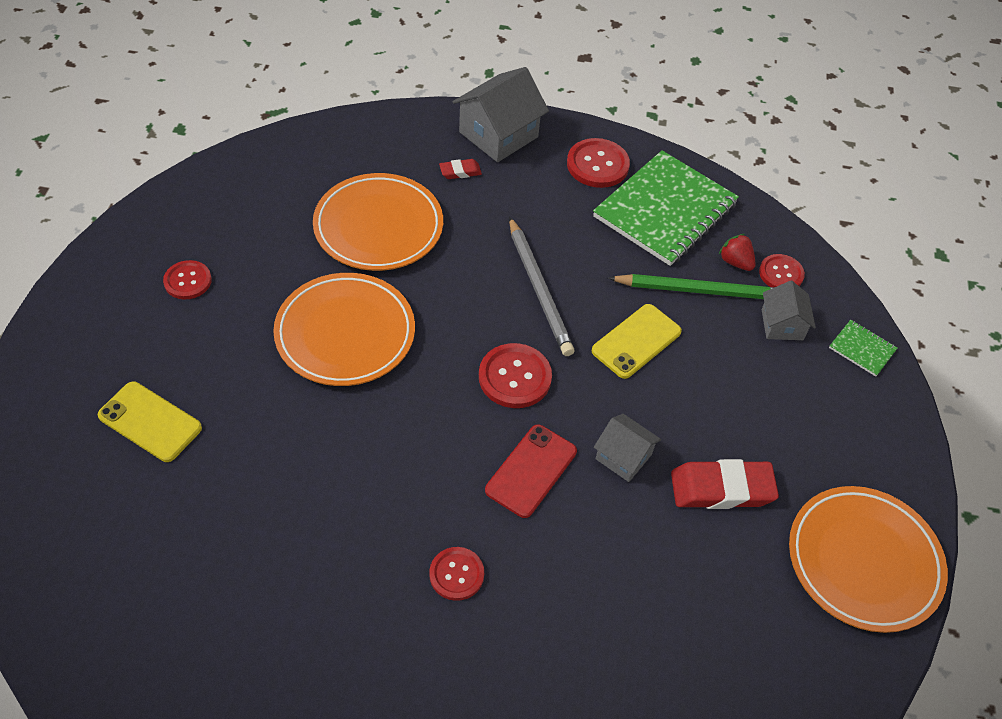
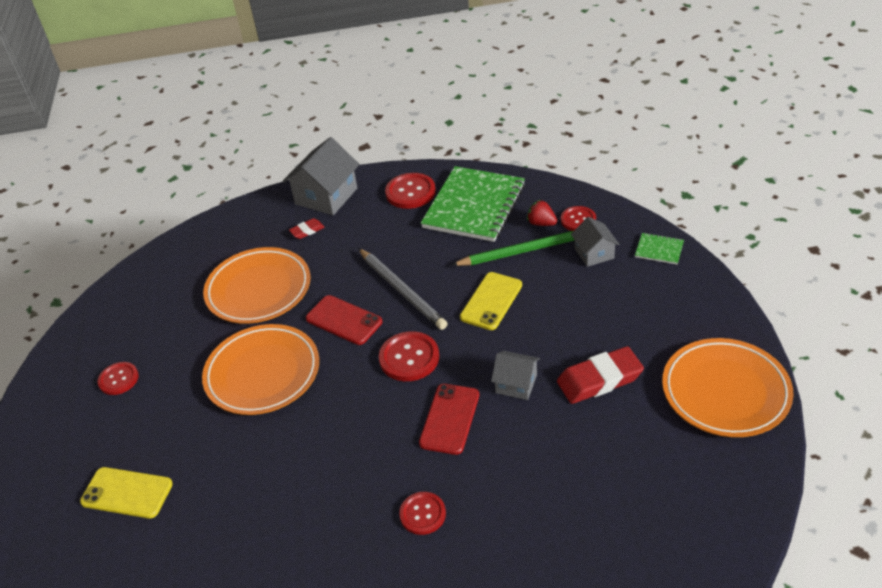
camera: 10 degrees left, 10 degrees down
(459, 302) = (344, 320): none -> red phone

